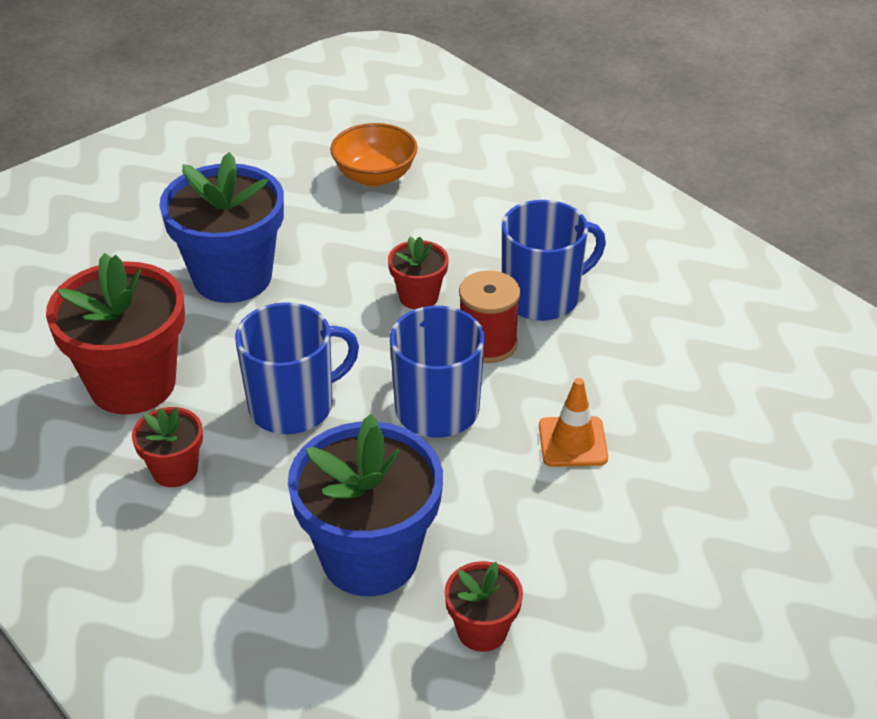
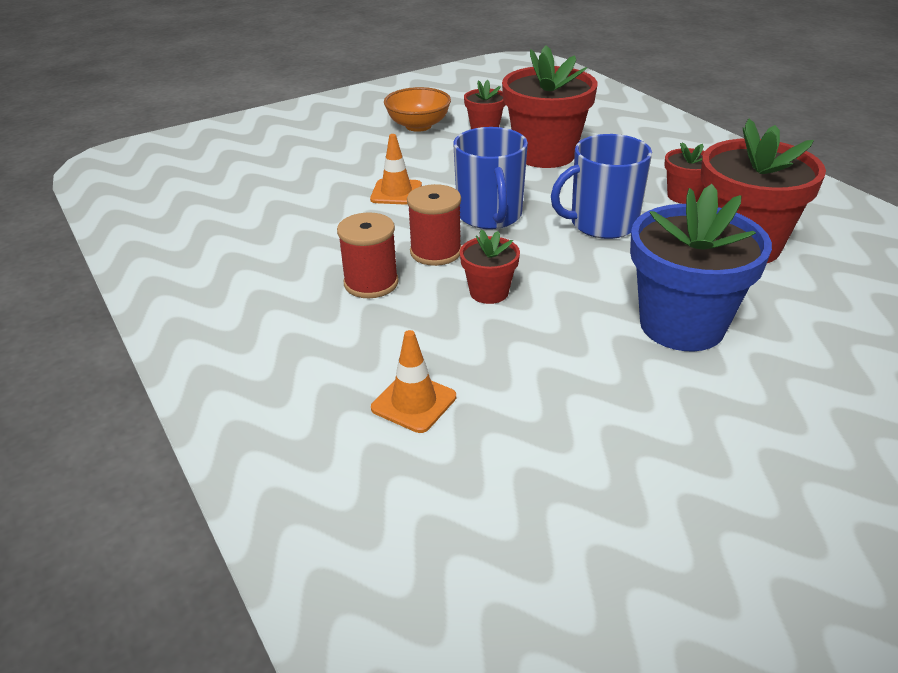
camera: 170 degrees left, 5 degrees down
(370, 557) = (545, 154): blue flower pot -> red flower pot
(375, 176) = (521, 442): orange bowl -> orange bowl (418, 126)
(461, 194) = (414, 402): none -> orange traffic cone
(542, 297) = (371, 283): blue mug -> red spool

